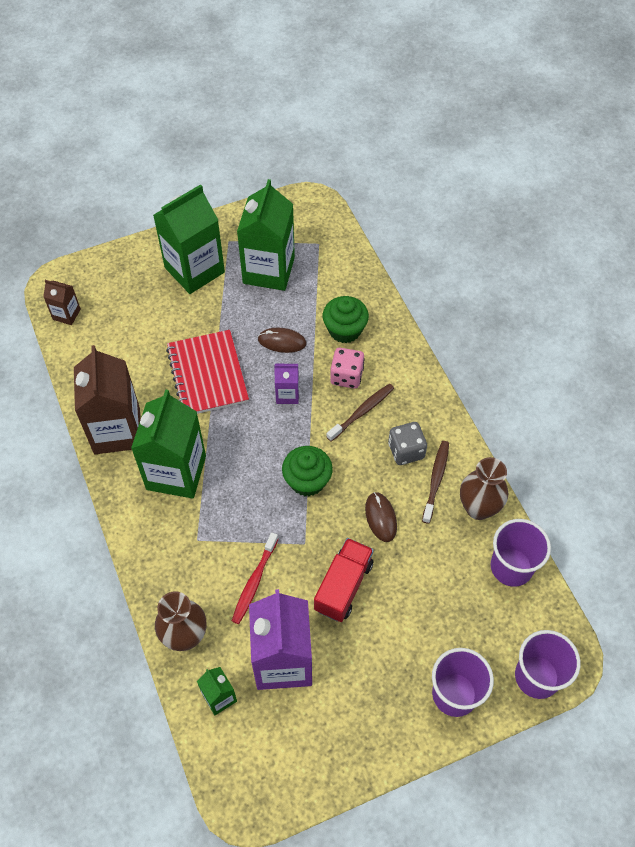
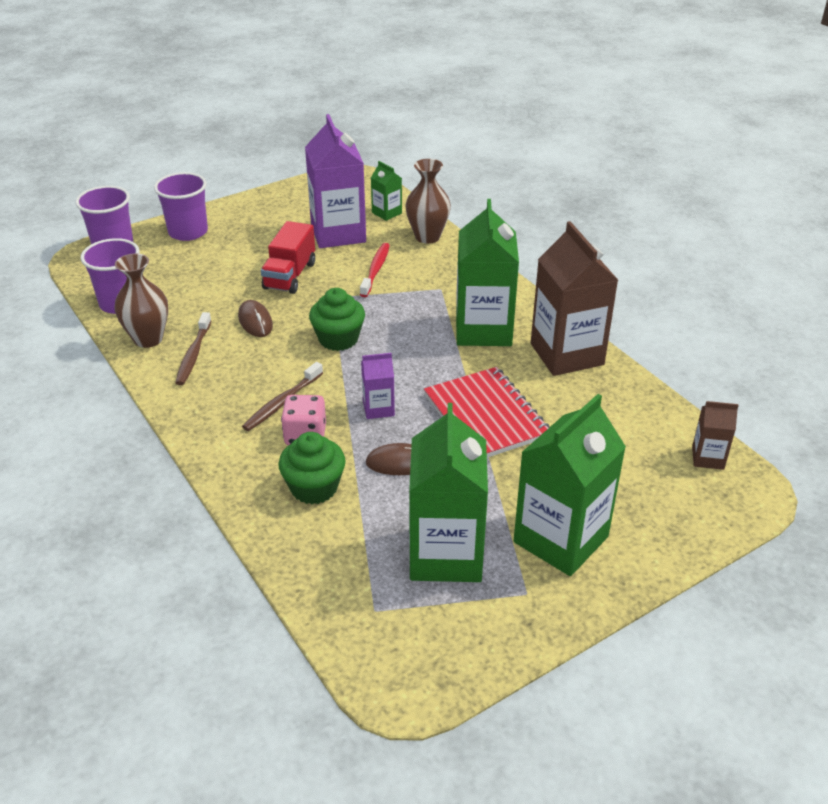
camera: 170 degrees right, 20 degrees down
(406, 451) = (227, 374): grey dice -> none

